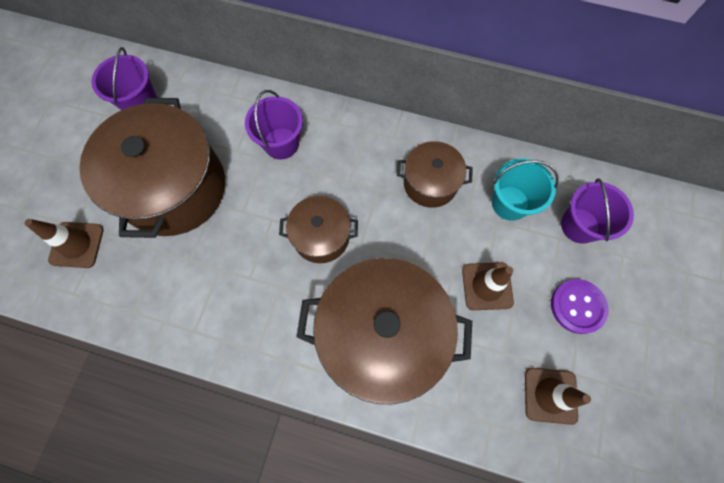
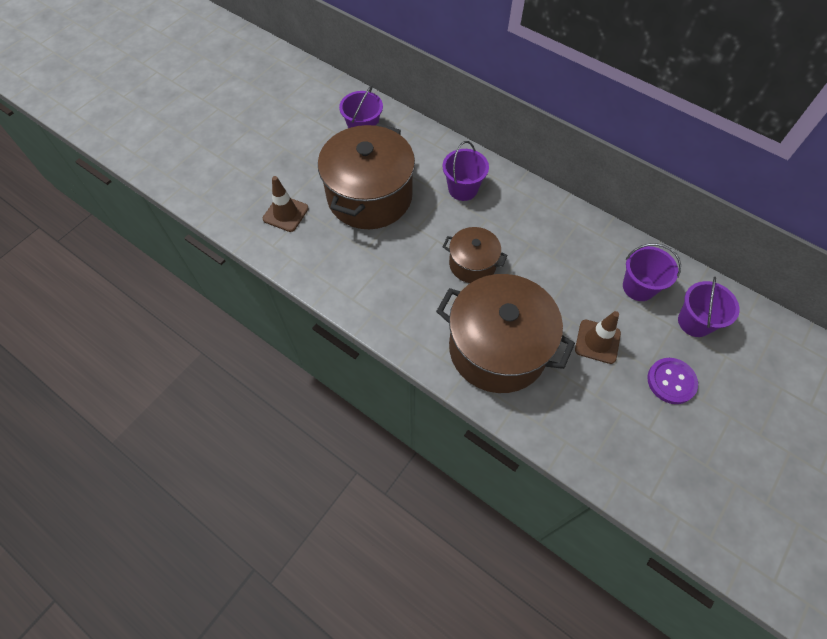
camera: 20 degrees right, 10 degrees down
(430, 183) = (575, 252): brown pot -> none
(510, 203) = (638, 287): turquoise bucket -> purple bucket
(550, 395) = (624, 438): brown traffic cone -> none

